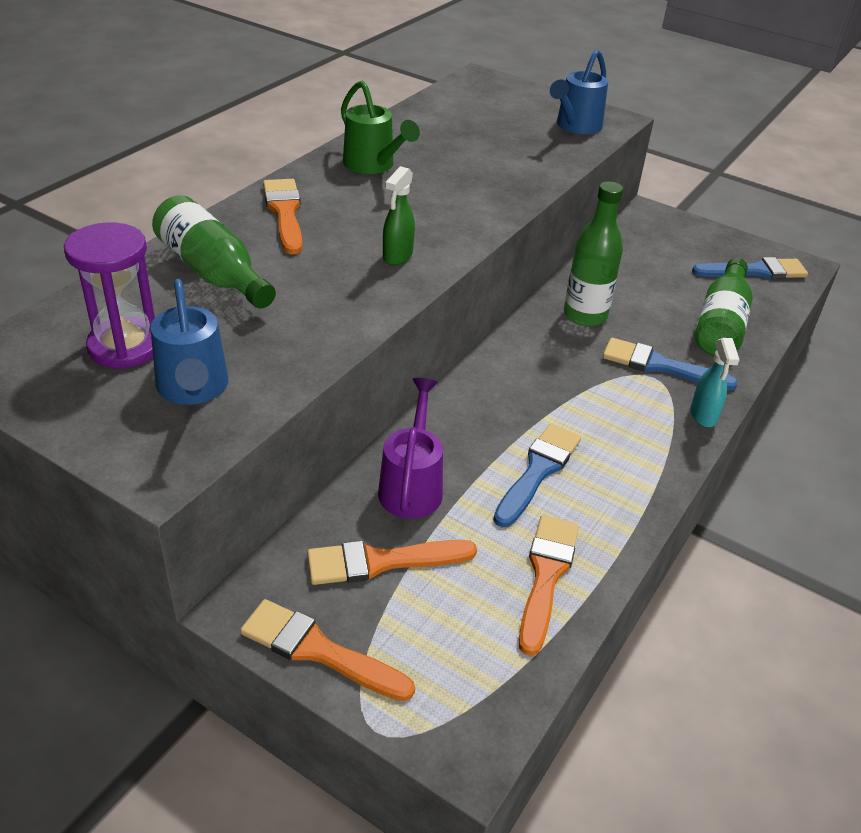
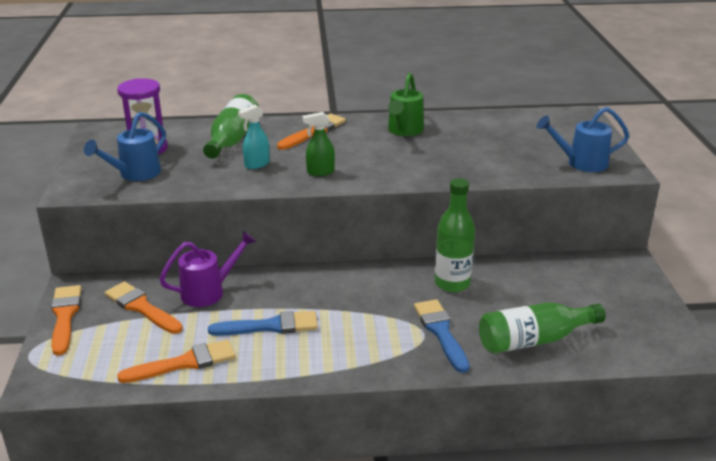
camera: 55 degrees right, 10 degrees down
(703, 416) = (410, 369): turquoise spray bottle -> turquoise spray bottle (256, 164)
(755, 271) = (635, 332): blue brush -> none

